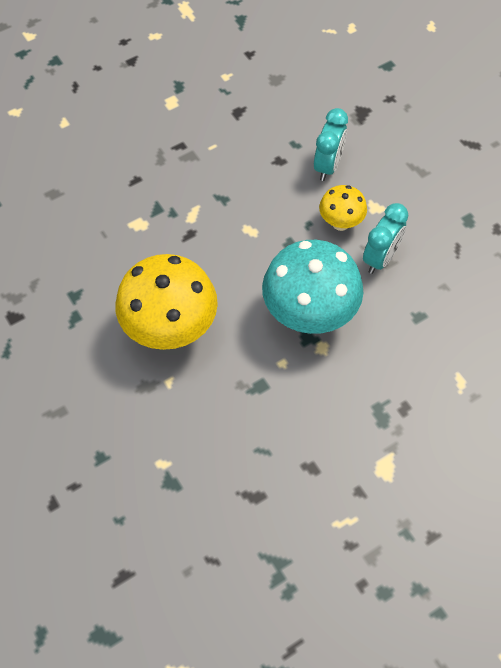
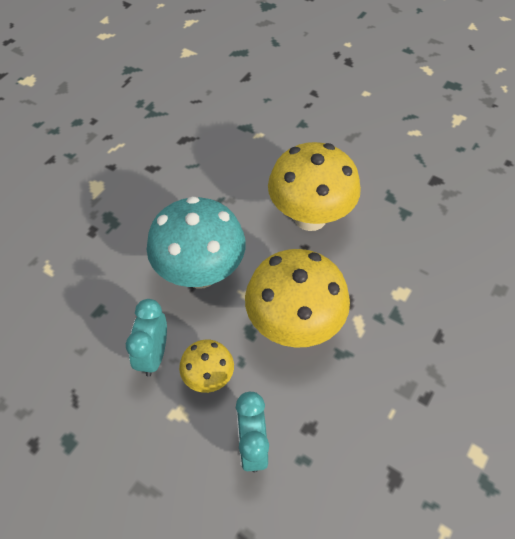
camera: 155 degrees right, 5 degrees down
(248, 235) = (294, 325): none -> yellow mushroom

